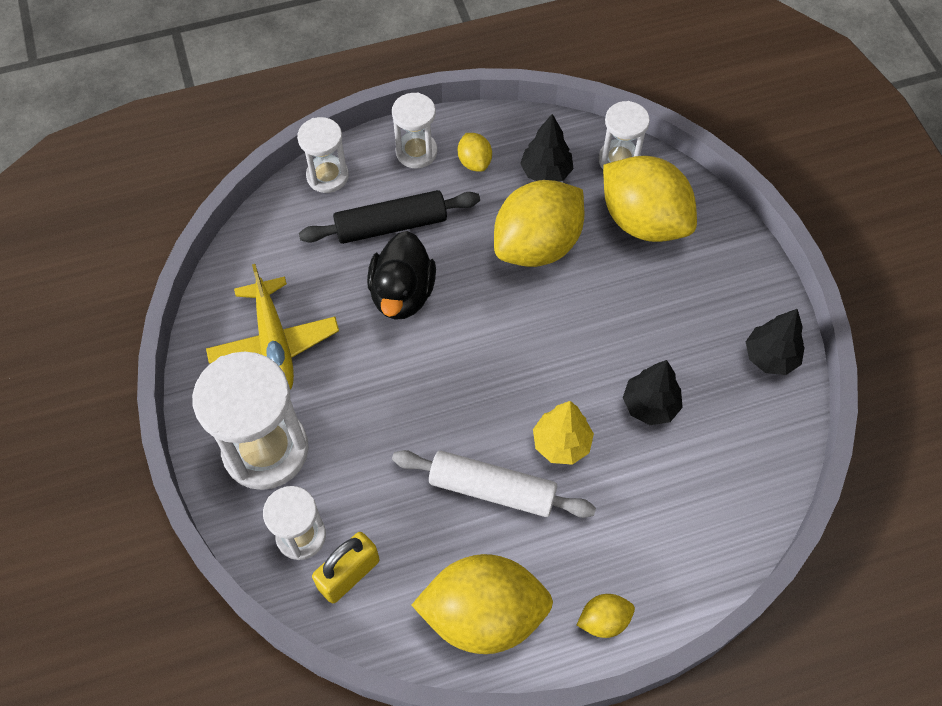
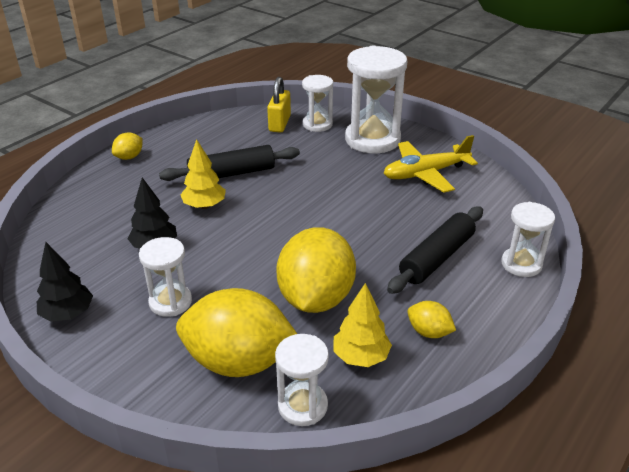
camera: 145 degrees right, 25 degrees down
(274, 344) = (425, 173): yellow plane -> yellow plane turned 60 degrees counterclockwise
(402, 294) = (381, 226): black duck -> none
(416, 152) = (483, 314): white hourglass -> white hourglass (170, 302)
(483, 614) = (198, 137): yellow lemon -> none
(492, 489) = (232, 173): white rolling pin -> black rolling pin
(546, 172) = (361, 357): black tree -> yellow tree

